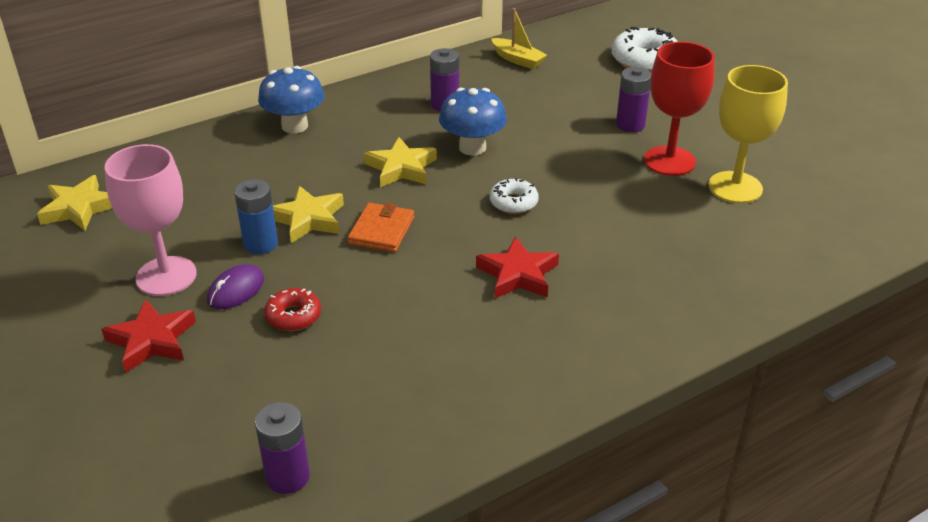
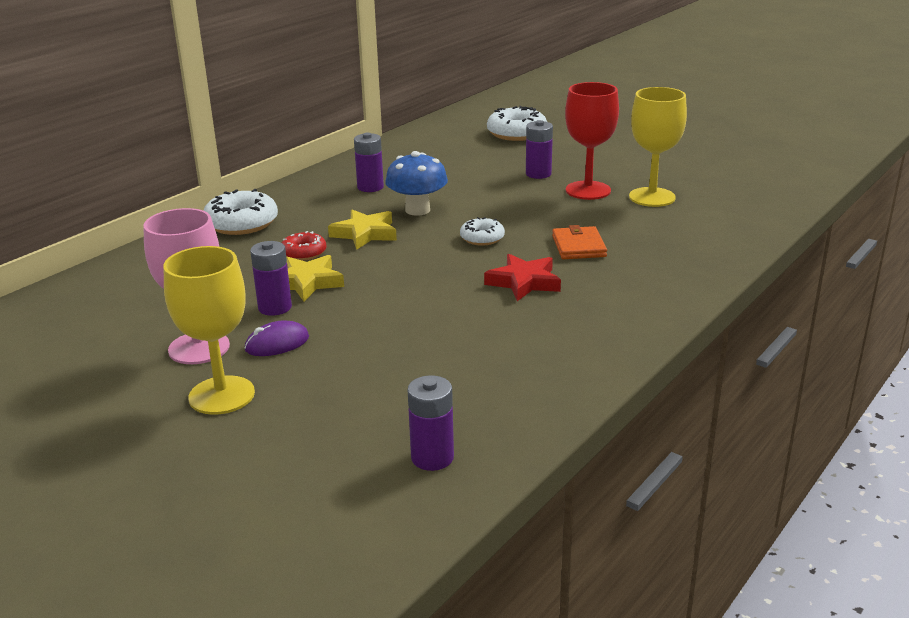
camera: 20 degrees left, 10 degrees down
(79, 208) = (67, 318): yellow star -> none
(152, 340) = (221, 395): red star -> yellow goblet
(236, 290) = (277, 343): purple mouse -> purple mouse turned 45 degrees clockwise
(260, 244) = (275, 307): blue battery -> purple battery
(293, 316) = (347, 349): red donut -> red donut (304, 253)
(294, 126) = (241, 223): blue mushroom -> white donut
(382, 231) = (381, 277): orange wallet -> orange wallet (579, 246)
(518, 60) = (410, 149): yellow boat -> none

